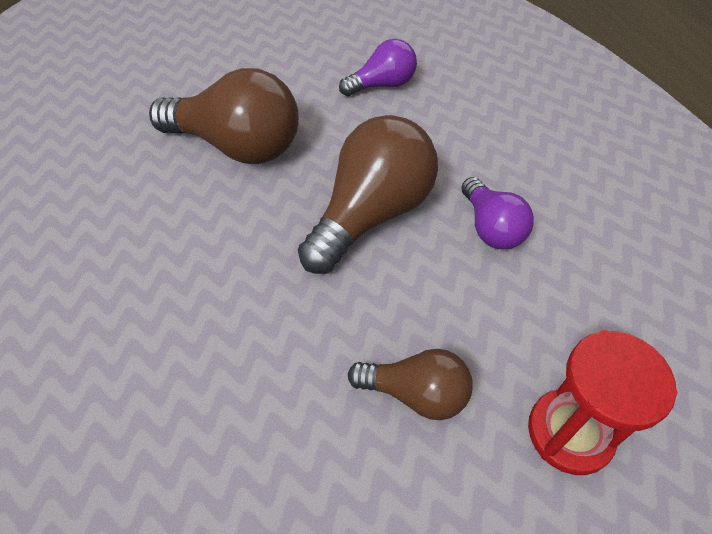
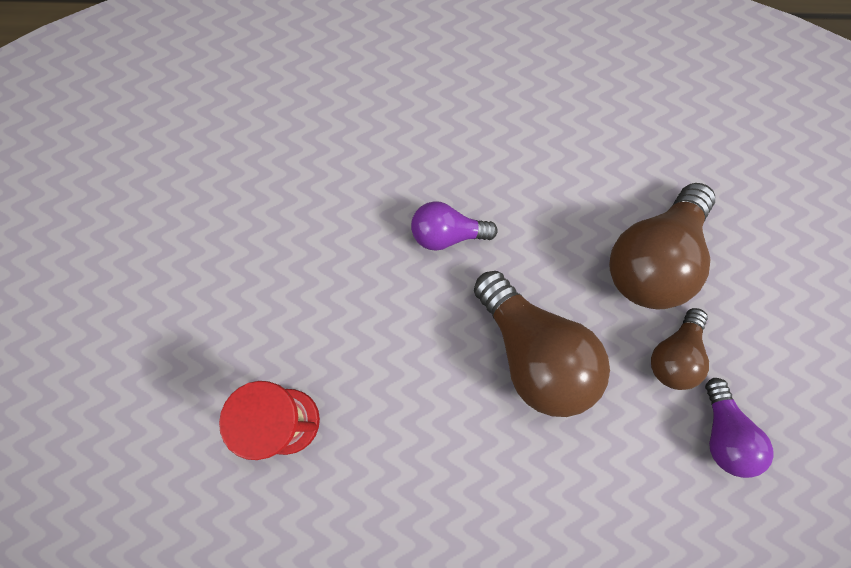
camera: 110 degrees right, 20 degrees up
(415, 394) = (357, 325): brown light bulb -> brown light bulb (673, 355)
(491, 228) = (487, 457): purple light bulb -> purple light bulb (447, 234)

